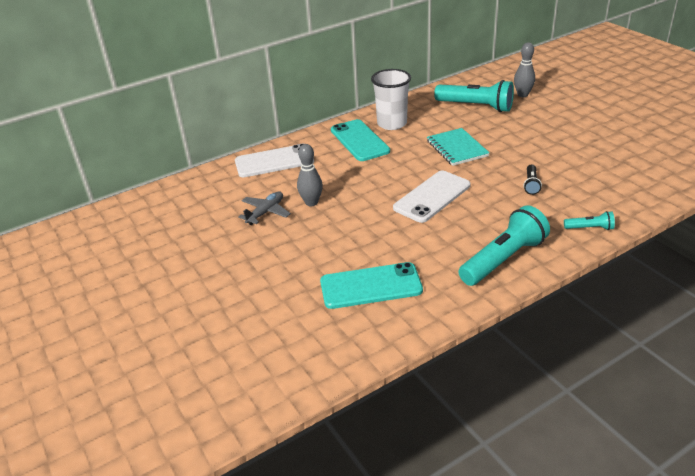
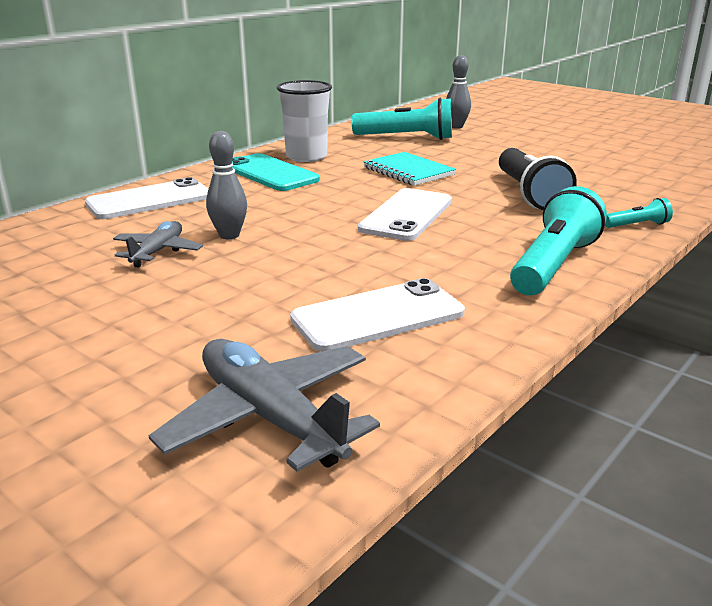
camera: 20 degrees left, 10 degrees down
(285, 347) = (270, 417): none -> grey plane
(371, 286) = (378, 316): turquoise phone -> white phone
(531, 184) = (529, 194): black flashlight -> black flashlight, size x2.14

